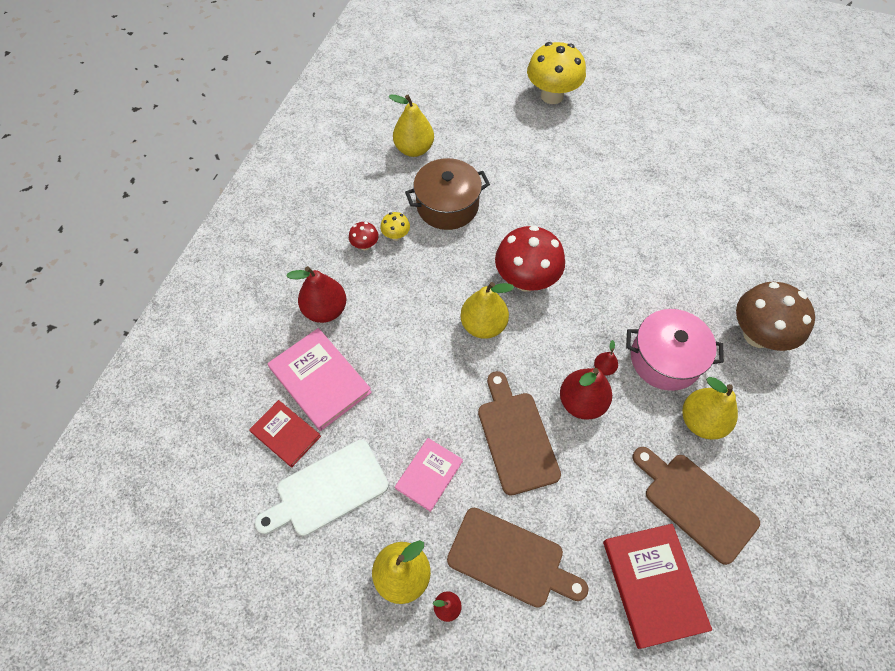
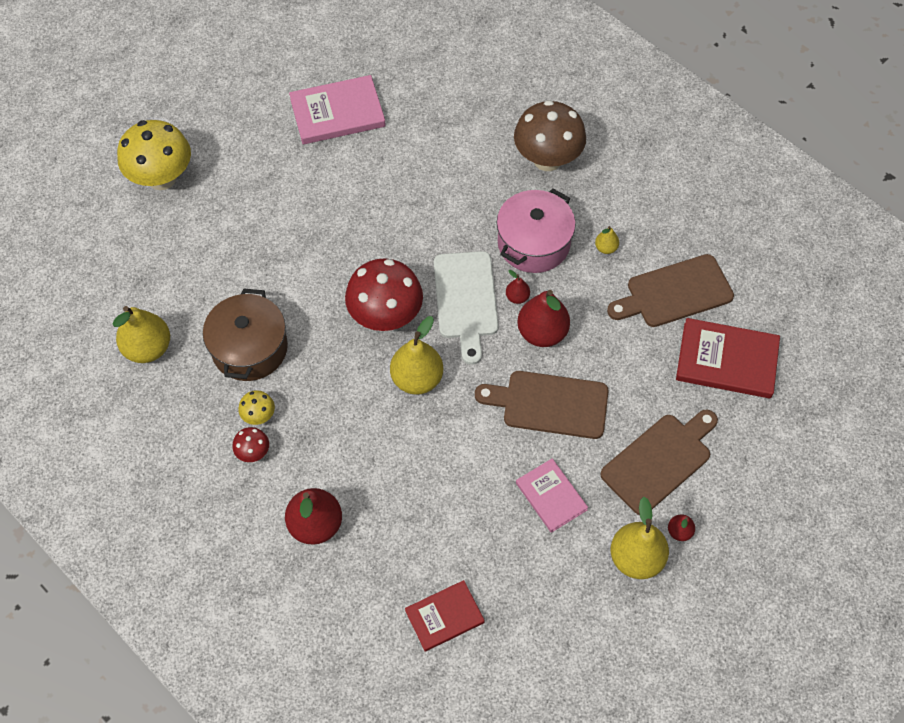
camera: 65 degrees left, 0 degrees up
(320, 380) = (399, 561): pink book -> pink book (337, 113)
(328, 489) = (524, 595): white cutting board -> white cutting board (466, 299)
(701, 421) = (606, 248): yellow pear -> yellow pear, size x0.48

